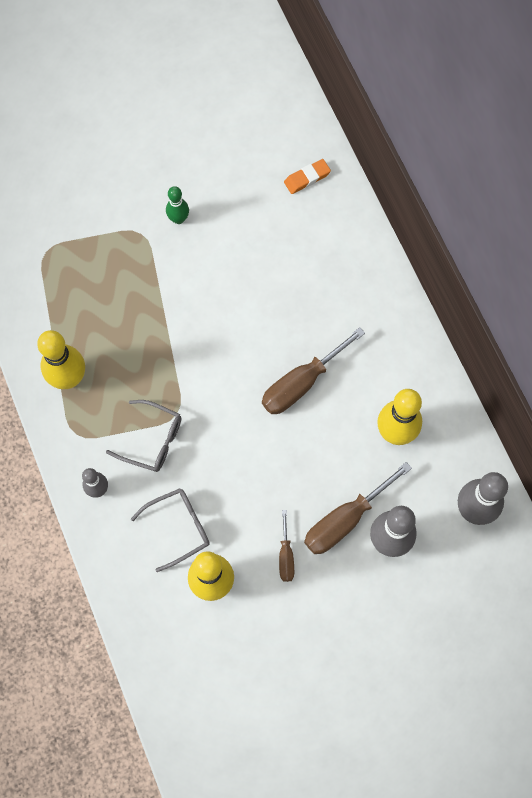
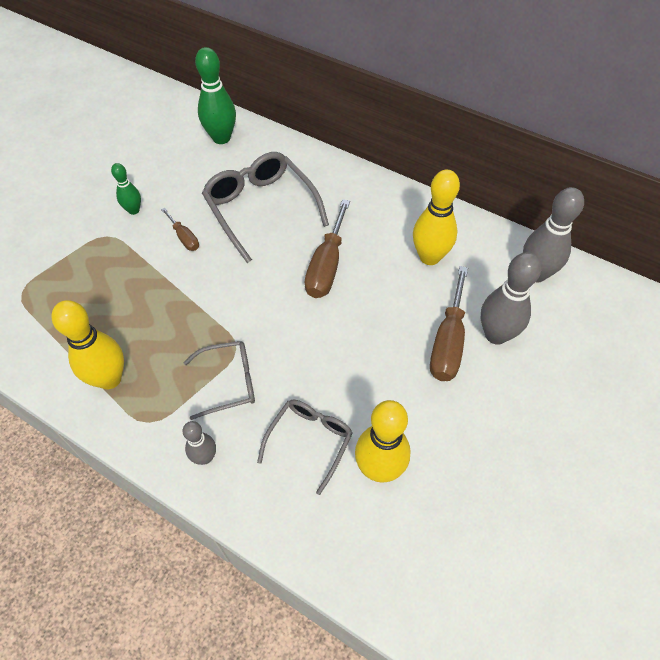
camera: 35 degrees left, 15 degrees down
(286, 556) = (424, 401): brown screwdriver -> brown screwdriver (184, 237)
(287, 287) = (261, 209): none -> grey glasses
(307, 178) = (221, 138): orange eraser -> green bowling pin

